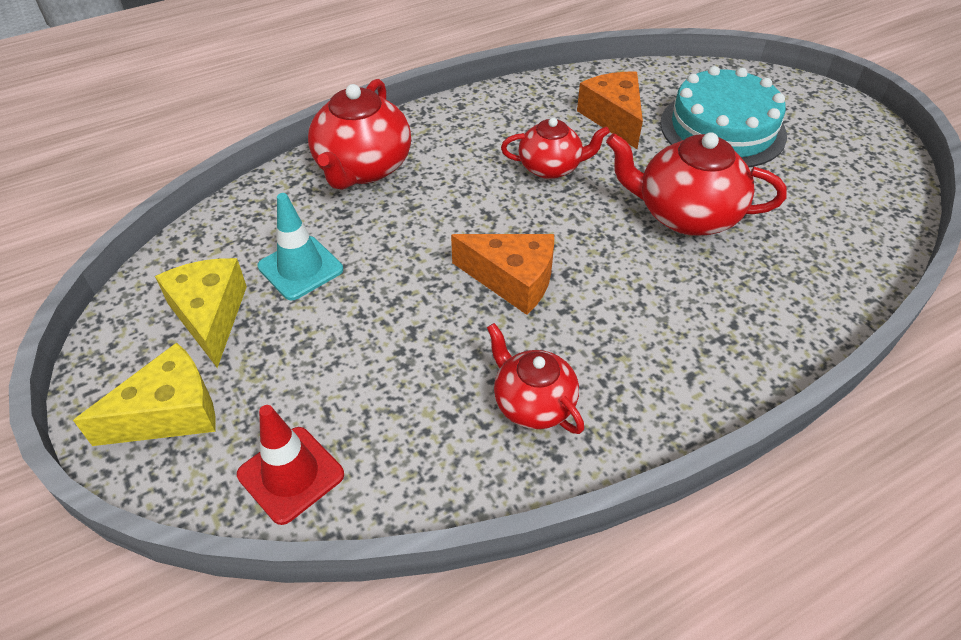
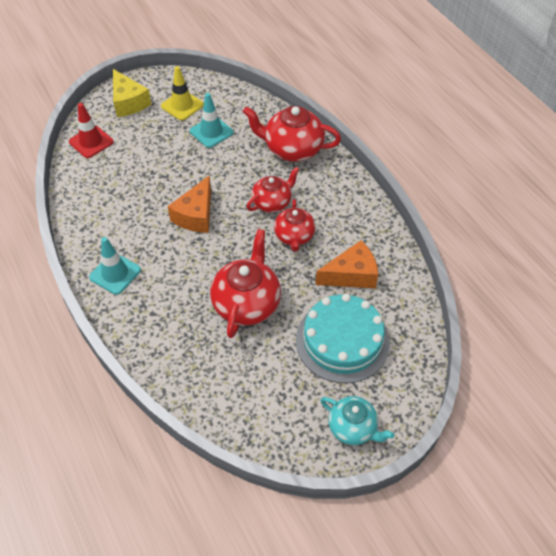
camera: 90 degrees right, 5 degrees up
(210, 316) = (182, 105): yellow cheese -> yellow traffic cone
(533, 403) = (113, 221): red teapot -> red teapot (272, 202)
(662, 386) = (115, 273): none -> turquoise traffic cone
(842, 125) = (353, 428): none -> turquoise teapot

